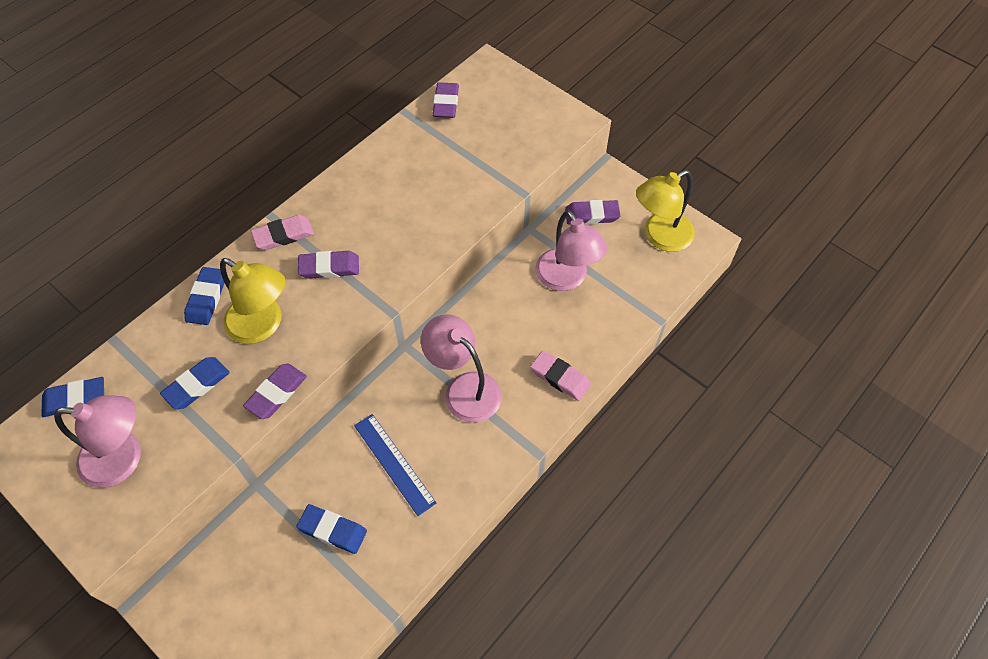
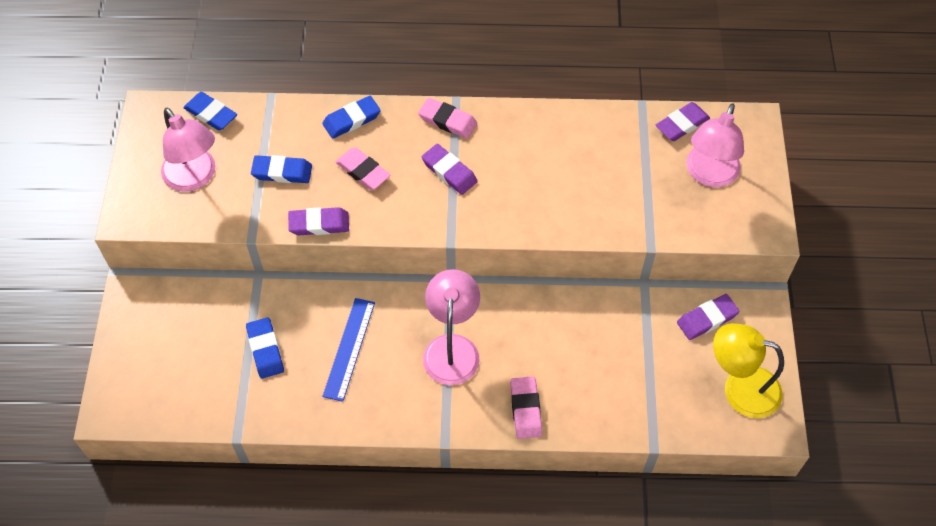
camera: 50 degrees right, 0 degrees up
(263, 325) = (363, 171): yellow lamp -> pink eraser
(566, 279) = (623, 346): pink lamp -> pink lamp (709, 175)
(592, 215) = (707, 319): purple eraser -> purple eraser turned 75 degrees counterclockwise

